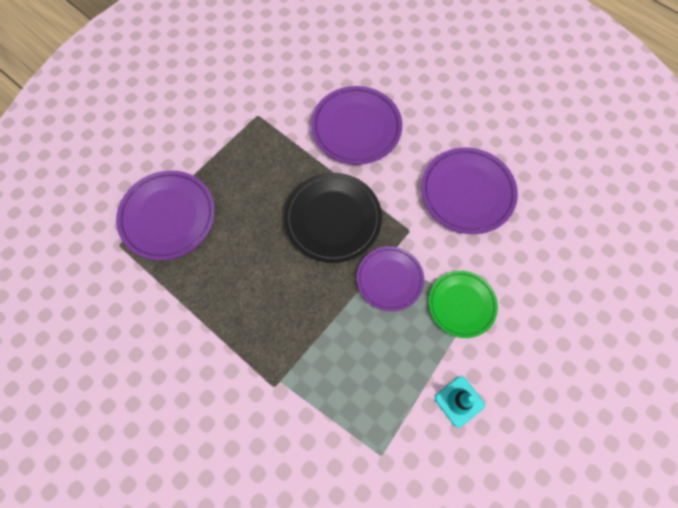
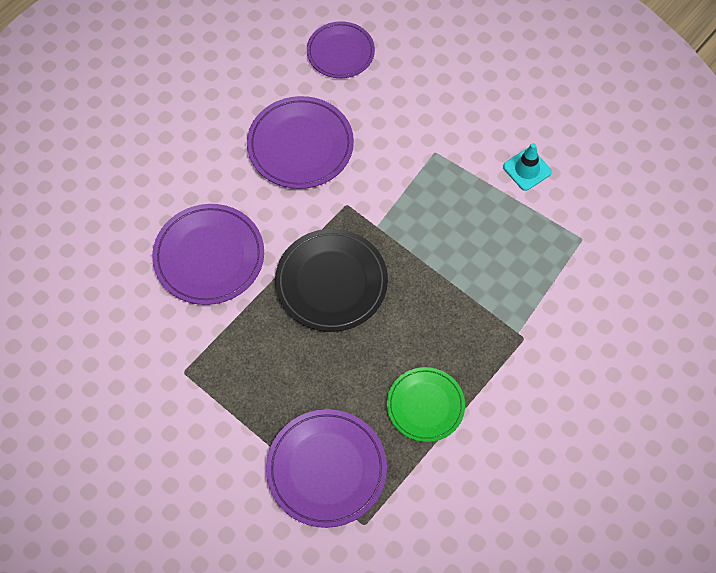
camera: 90 degrees left, 5 degrees down
(389, 279) = (403, 226): purple plate -> purple plate (340, 52)
(461, 304) = (430, 160): green plate -> green plate (425, 406)

